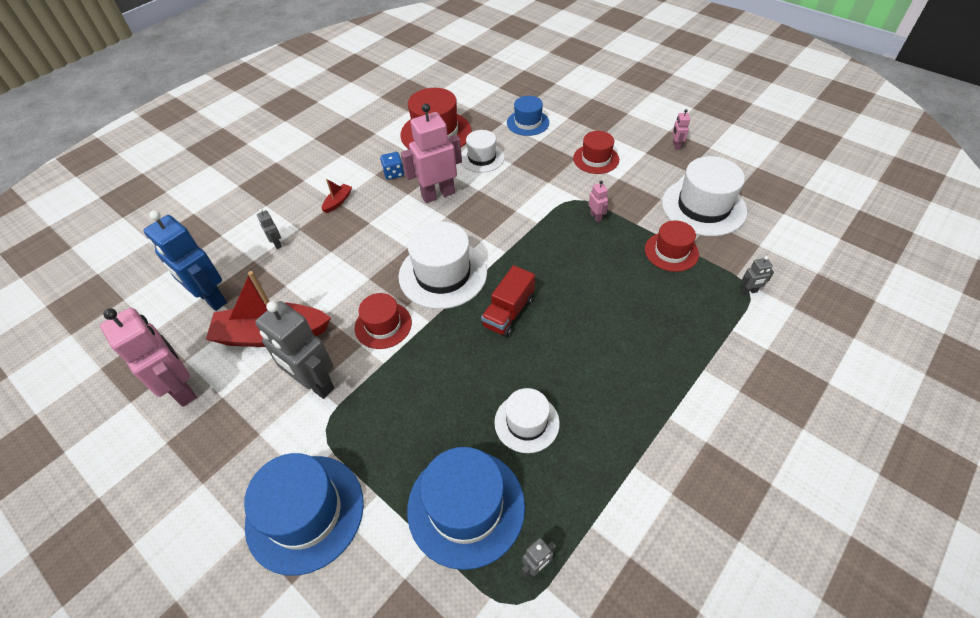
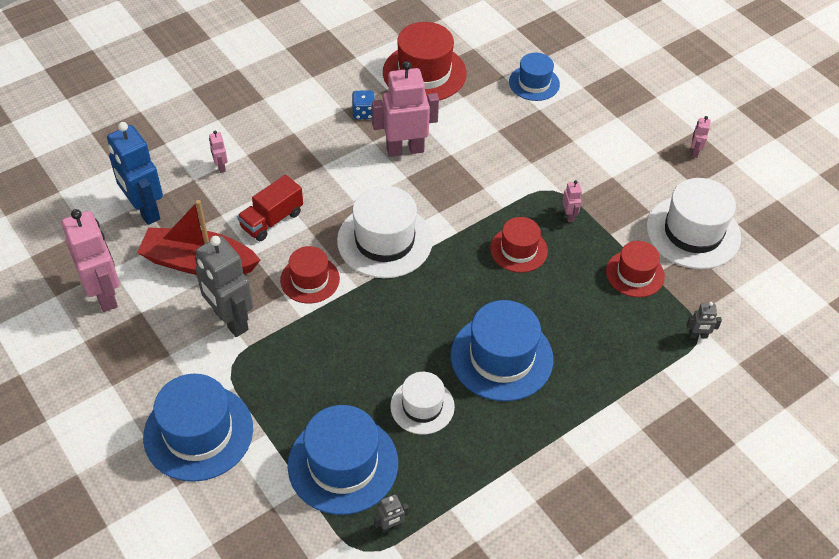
camera: 10 degrees right, 0 degrees up
(276, 244) = (221, 167): grey robot -> pink robot
(338, 202) = (295, 133): red boat -> none
(482, 158) = (467, 116): white hat -> none
(508, 312) = (439, 297): red truck -> red truck (272, 220)
(584, 354) = (501, 357): none -> blue hat
(596, 159) = (595, 147): red hat -> red hat (518, 250)

